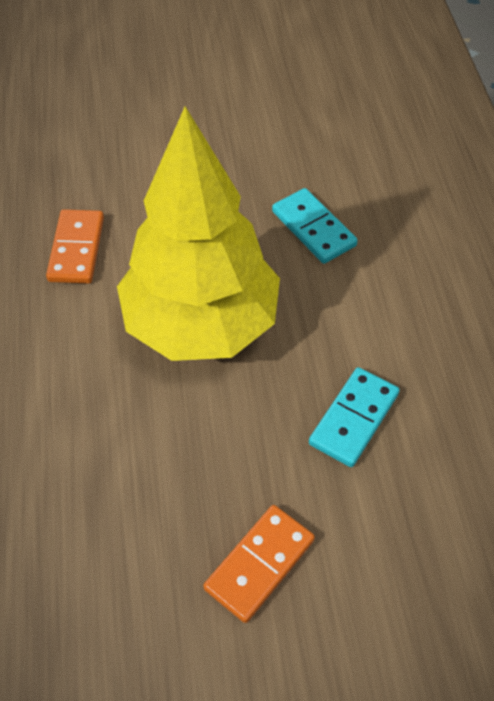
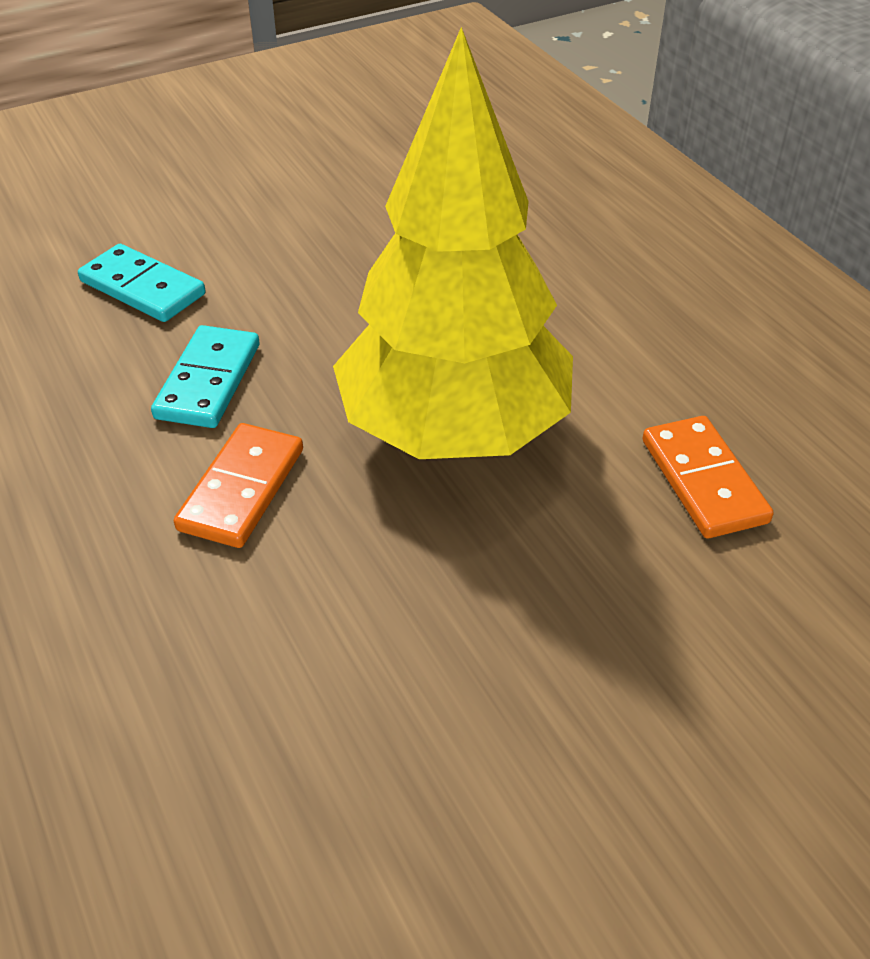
camera: 160 degrees right, 10 degrees down
(260, 564) = (281, 249): orange domino -> orange domino (241, 489)
(313, 228) = (340, 624): turquoise domino -> turquoise domino (143, 288)

